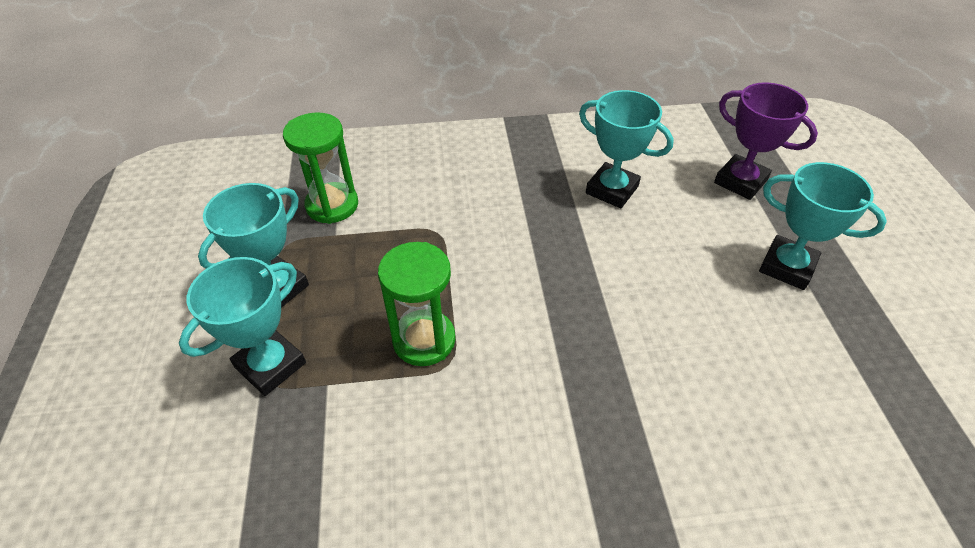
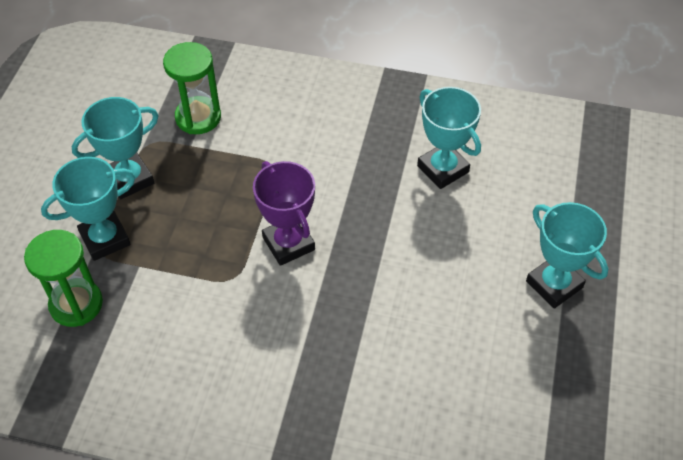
camera: 20 degrees right, 5 degrees up
(424, 340) = (222, 254): green hourglass -> green hourglass (76, 304)
(740, 181) = (567, 194): purple trophy -> purple trophy (288, 243)

